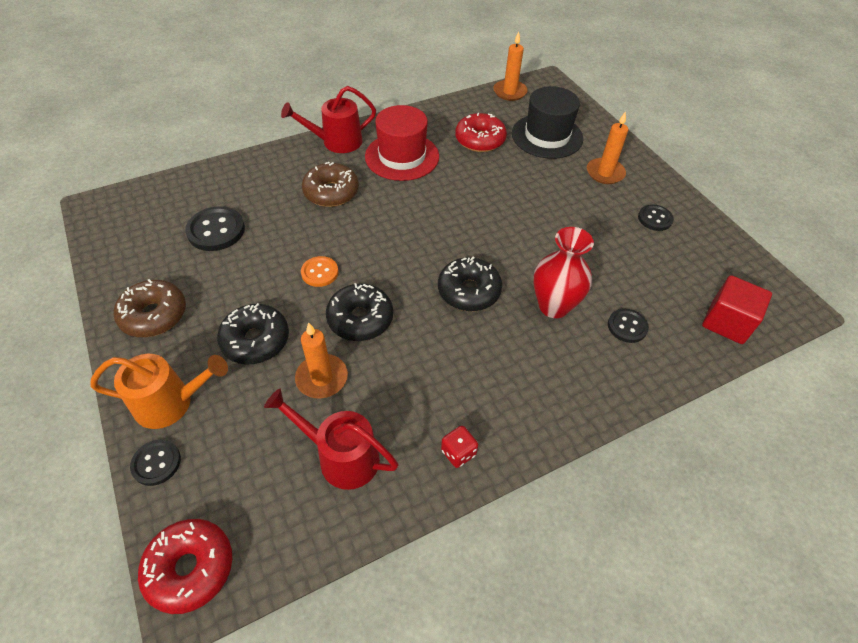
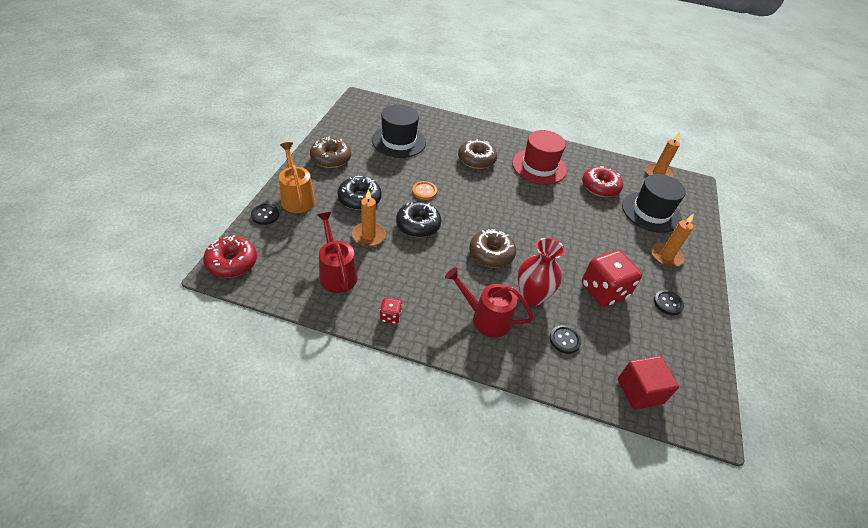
camera: 40 degrees right, 5 degrees down
(172, 403) = (297, 197): orange watering can -> orange watering can turned 150 degrees counterclockwise
(216, 230) = (399, 141): black button -> black hat
(336, 142) = (510, 138): red watering can -> red watering can (485, 318)
(469, 291) = (491, 254): black donut -> brown donut
(600, 248) = (603, 291): none -> red dice

